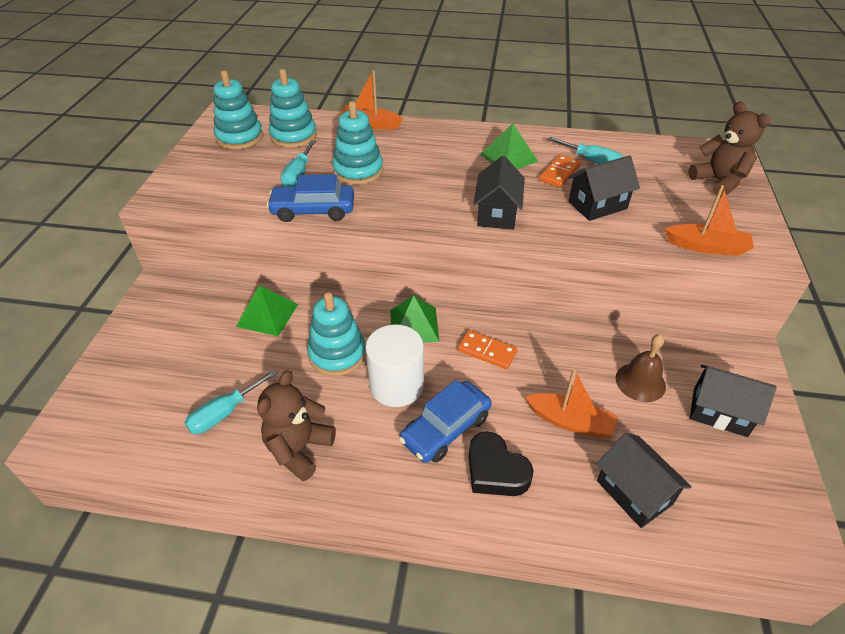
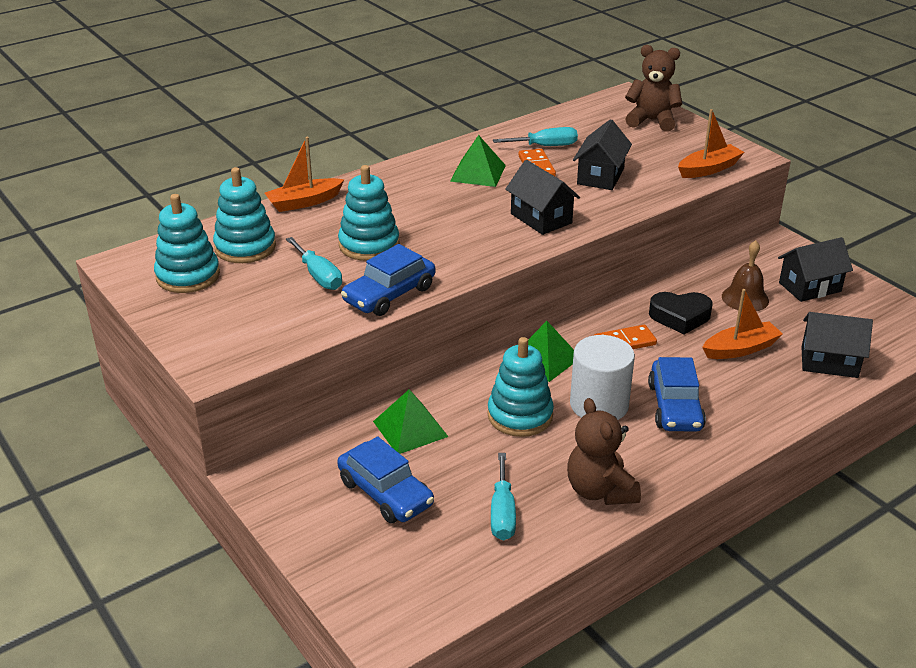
camera: 45 degrees left, 10 degrees down
(193, 346) = (385, 493): none -> blue car
(495, 471) = (742, 407): black heart -> black heart (680, 317)

